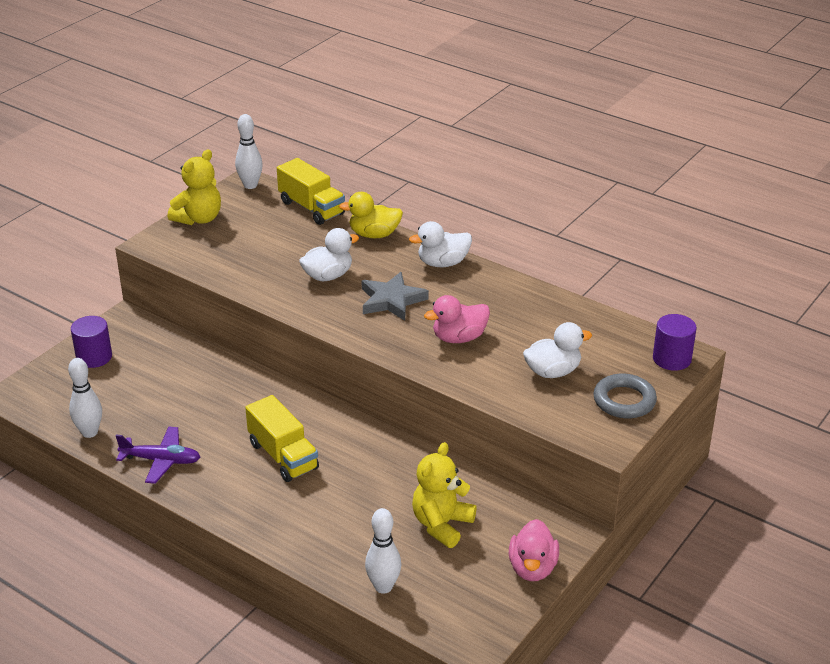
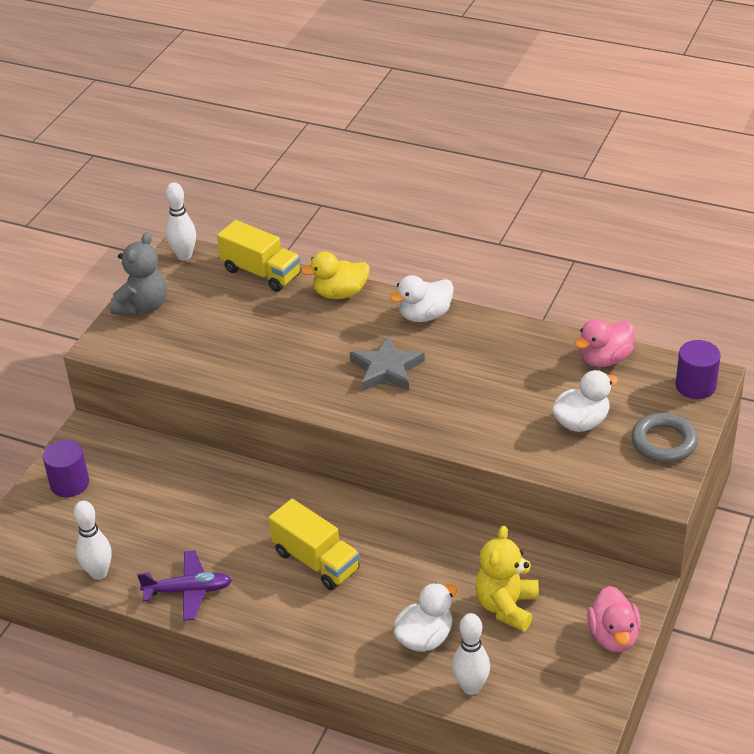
camera: 10 degrees left, 5 degrees up
(199, 219) = (143, 306): yellow teddy bear -> grey teddy bear
(328, 276) = (309, 351): white duck -> white duck (425, 638)
(459, 338) = (472, 400): pink duck -> pink duck (604, 359)

